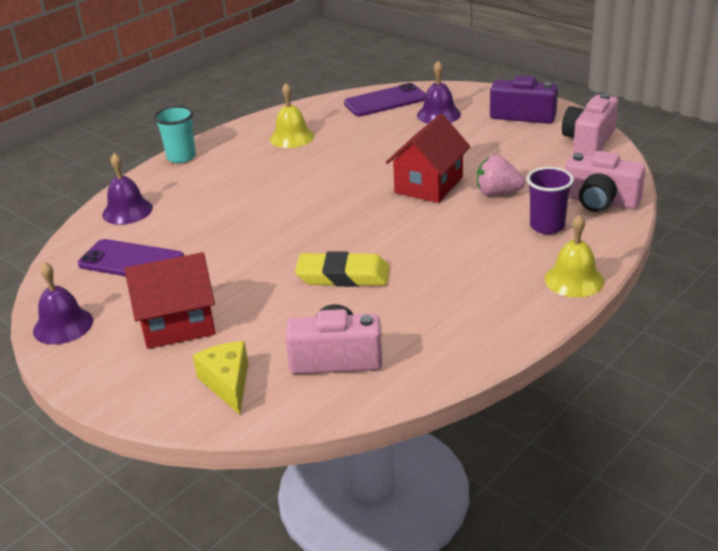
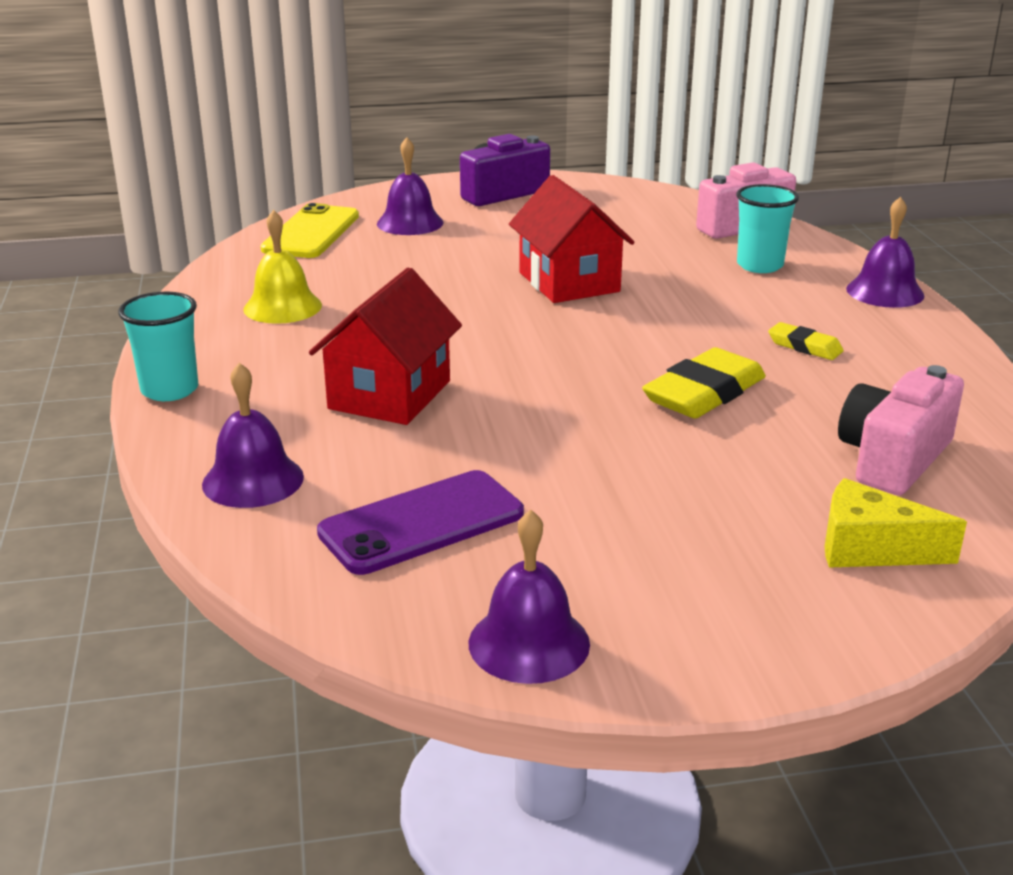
camera: 55 degrees left, 5 degrees down
(178, 324) = (667, 540): red house -> red house (389, 395)
(385, 101) = (311, 233): purple phone -> yellow phone
(446, 282) = (804, 346): none -> yellow eraser
(497, 193) = (650, 260): pink strawberry -> none
(547, 226) = (760, 265): purple cup -> turquoise cup
(574, 280) = (885, 292): yellow bell -> purple bell
(589, 141) = (616, 191): pink camera -> none

